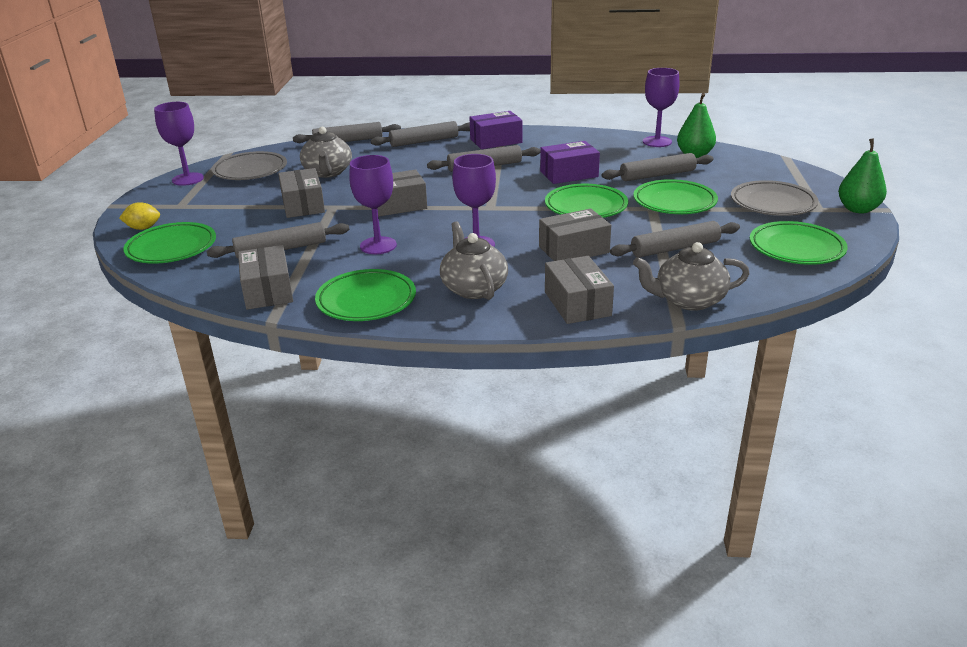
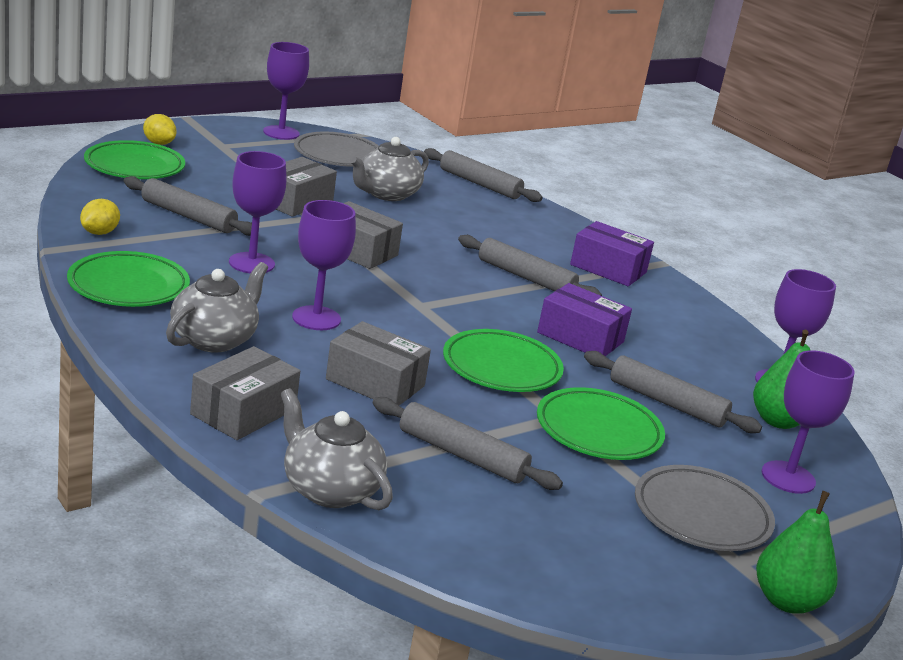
camera: 45 degrees right, 5 degrees down
(268, 291) = (99, 233): grey box -> yellow lemon
(424, 141) = (541, 226): grey rolling pin -> none
(749, 171) = (788, 477): none -> purple goblet
(796, 248) = (577, 557): green plate -> none

